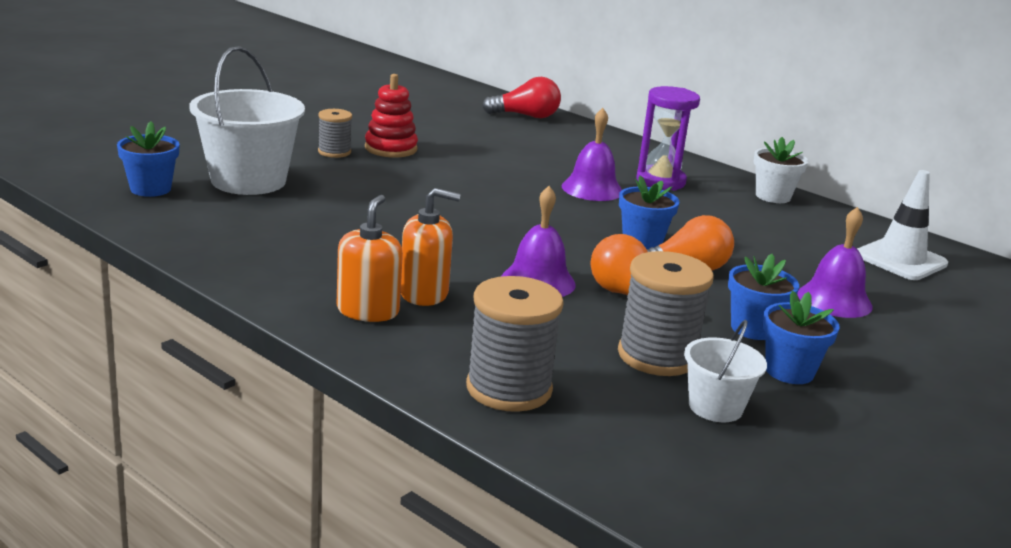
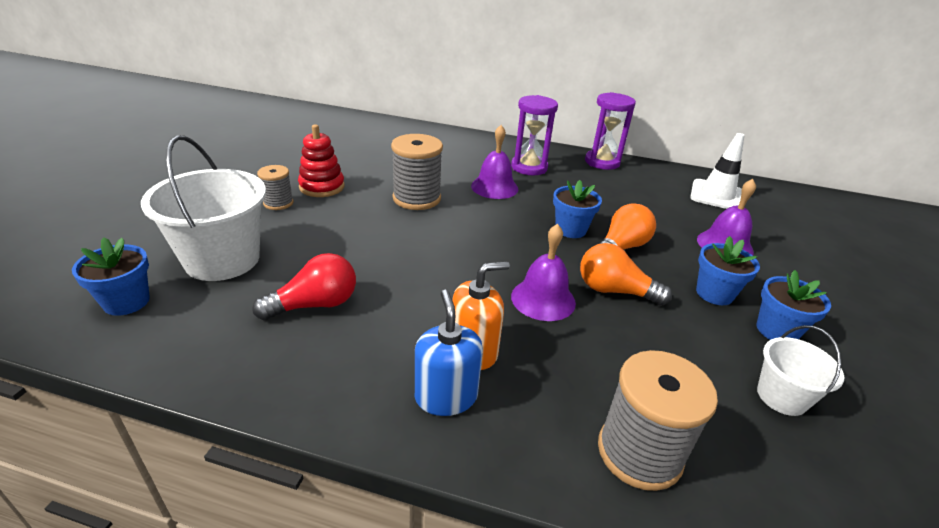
camera: 25 degrees left, 10 degrees up
(368, 311) = (446, 396): orange soap dispenser -> blue soap dispenser
(526, 116) = (395, 130): red light bulb -> red light bulb (315, 305)
(657, 356) = (692, 353): grey spool -> grey spool (416, 198)
(773, 196) = (602, 162): white flower pot -> purple hourglass

